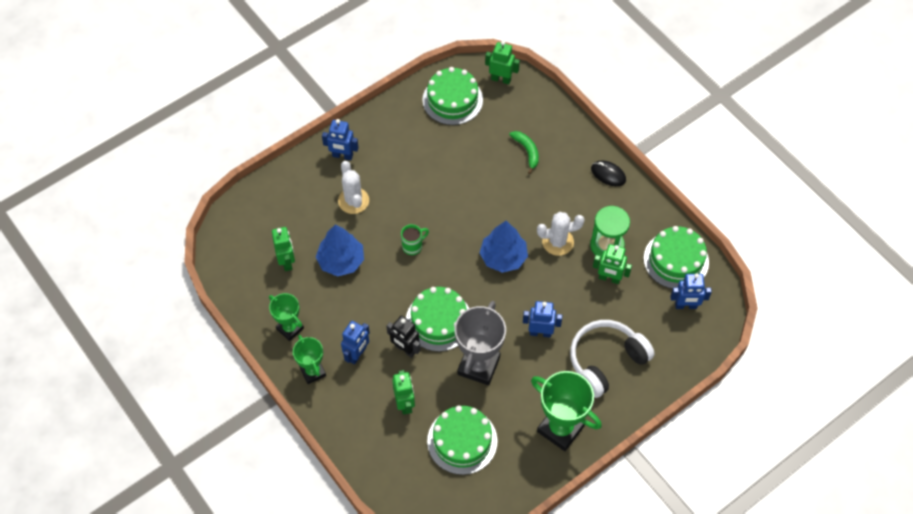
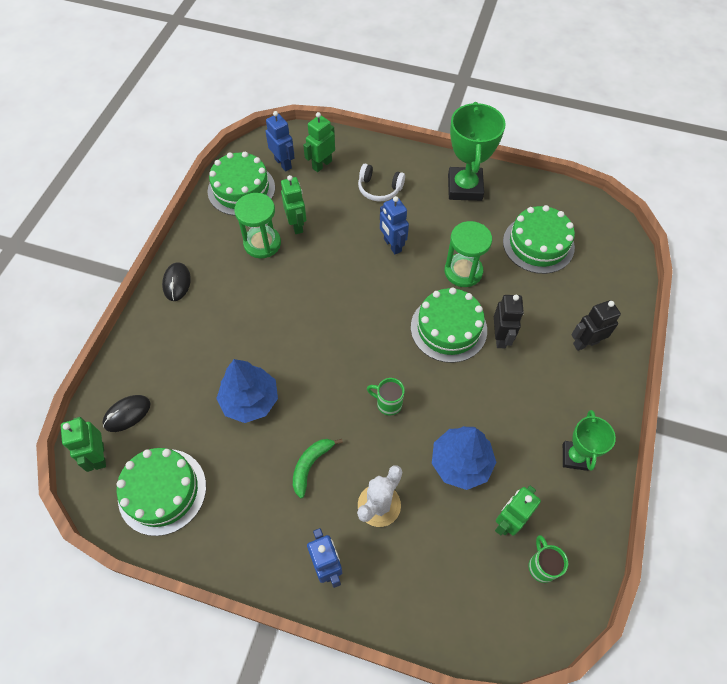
camera: 125 degrees left, 0 degrees up
(250, 260) = (541, 566): none -> green mug
(313, 372) = (594, 401): green trophy -> none
(356, 402) = (585, 343): none -> black robot
(357, 354) = (542, 374): blue robot -> none
(405, 403) = (549, 304): green robot -> green robot (322, 164)
(478, 365) = (463, 271): grey trophy -> green hourglass
(503, 257) = (338, 316): blue tree -> blue tree (250, 400)
(519, 103) = (127, 414): none -> black mouse
(527, 151) = (192, 368): green banana -> green banana (310, 465)
(558, 242) = (287, 282): white cactus -> none
(606, 361) = (379, 189): white headphones -> white headphones, size x0.59

